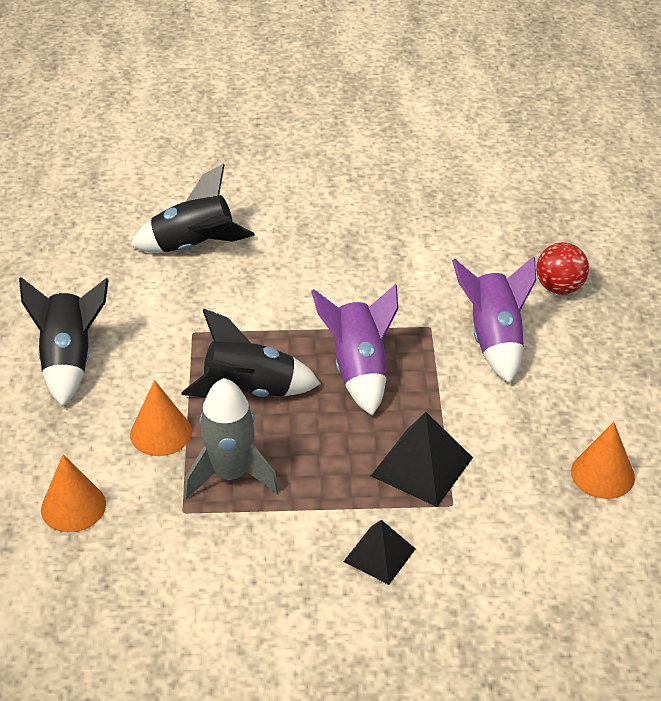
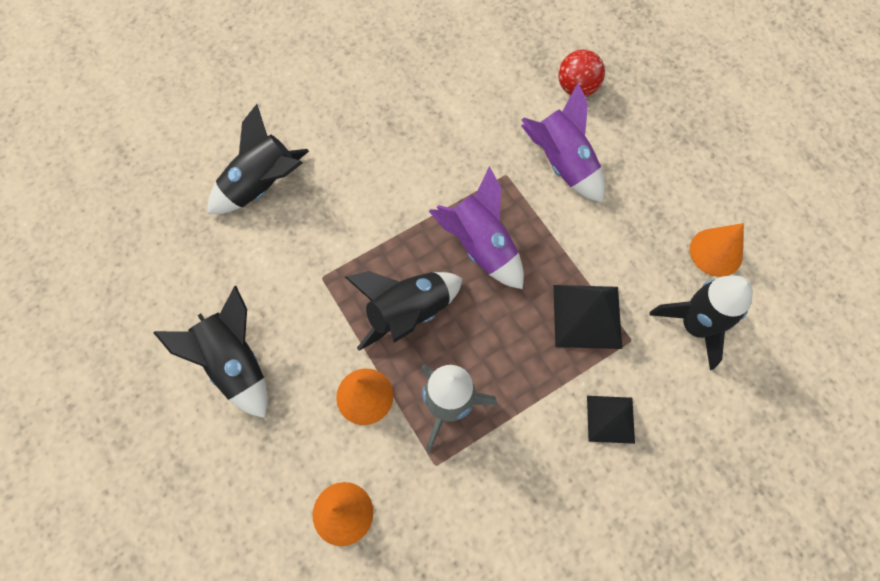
camera: 30 degrees left, 25 degrees up
(529, 522) = (695, 326): none -> black rocket

